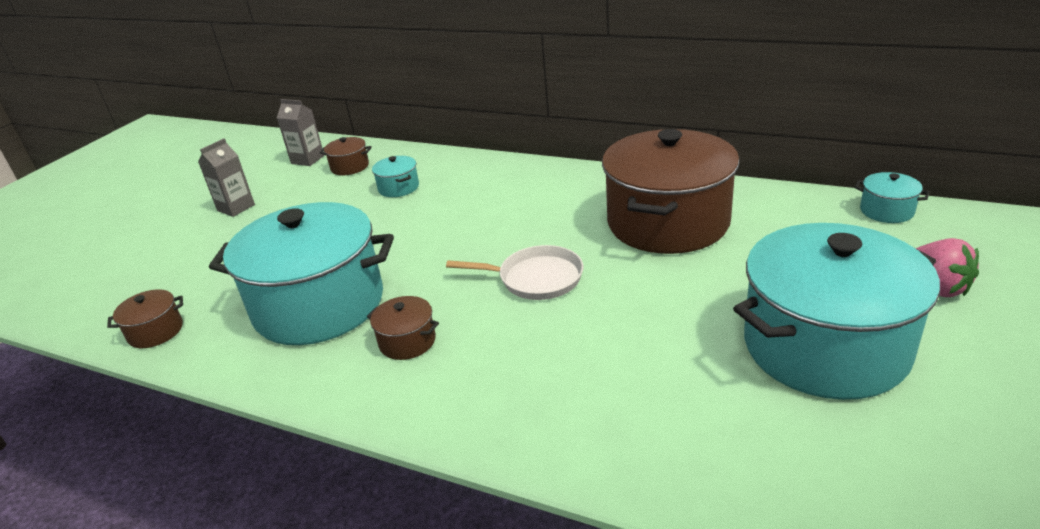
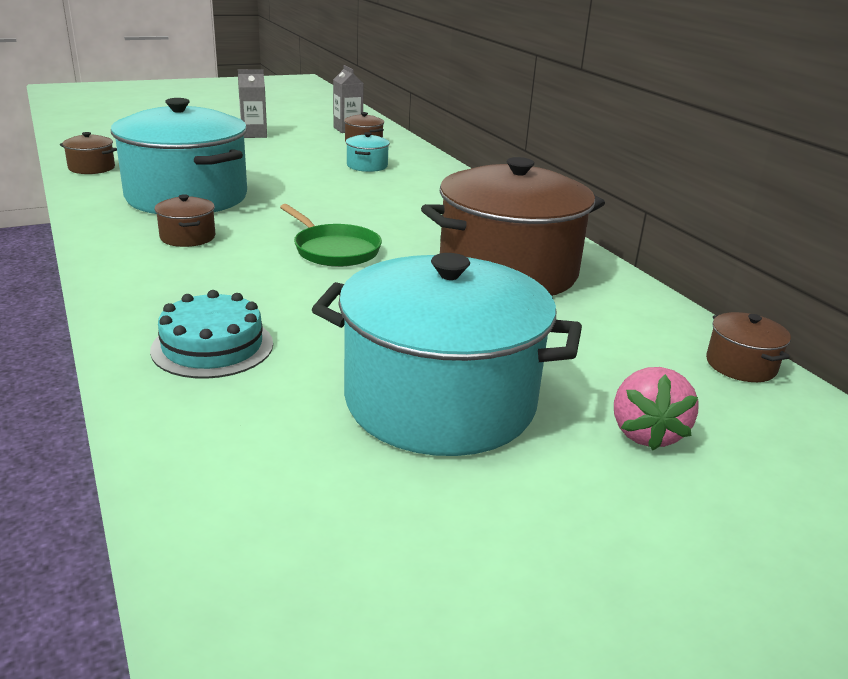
camera: 35 degrees right, 5 degrees down
(535, 278) = (334, 250): white pan -> green pan
(633, 417) = (212, 346): none -> turquoise cake
(886, 211) = (740, 365): turquoise pot -> brown pot

